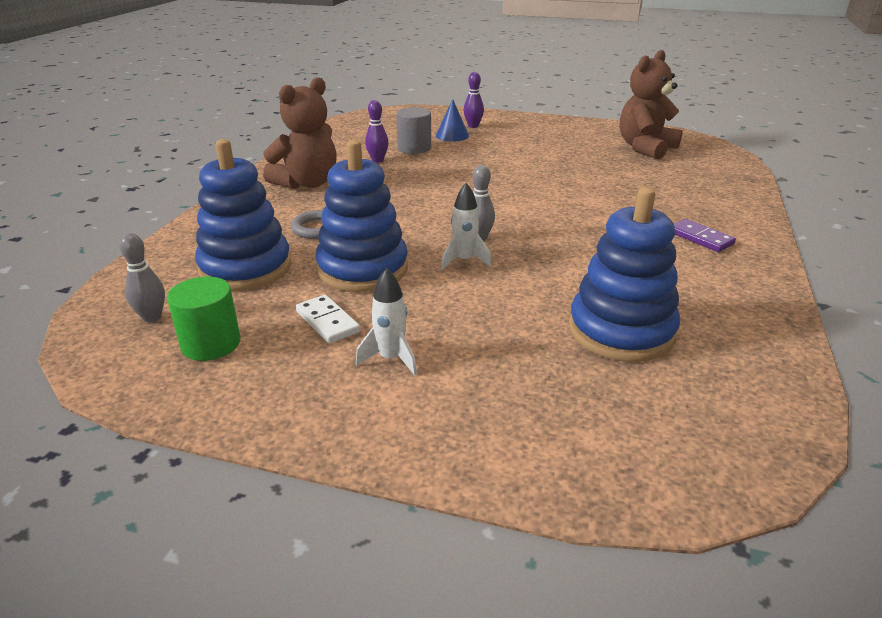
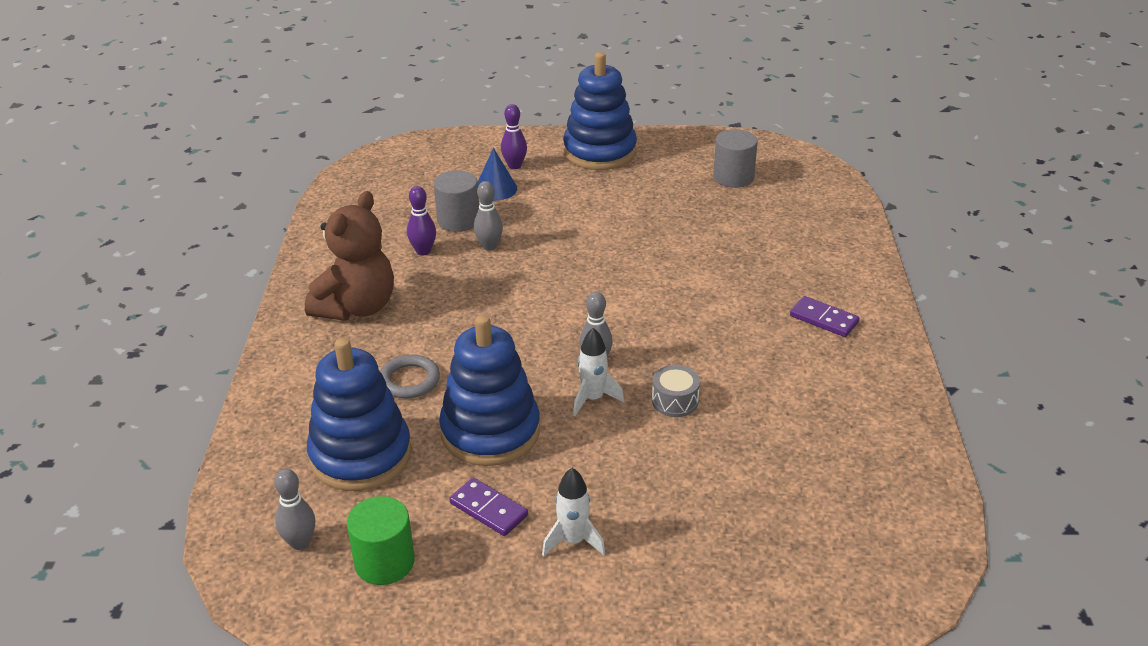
camera: 15 degrees left, 5 degrees up
(327, 321) = (488, 509): white domino -> purple domino
(429, 163) = (489, 246): none -> grey bowling pin
(538, 273) = (675, 401): none -> grey drum
(621, 331) = (776, 461): blue stacking toy -> blue stacking toy (599, 152)
(645, 148) = (733, 177): brown teddy bear -> grey cylinder

